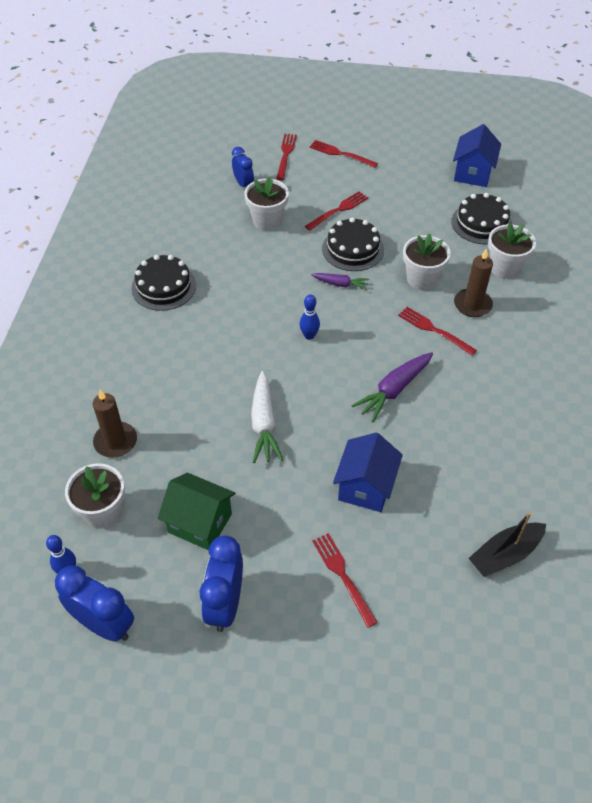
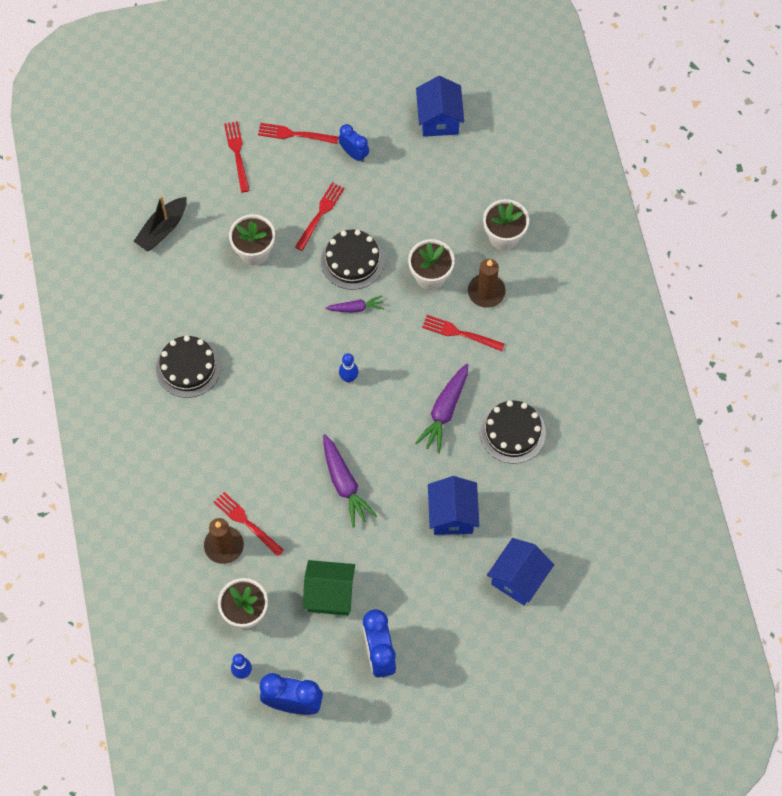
camera: 20 degrees left, 15 degrees up
(243, 184) = (210, 210): blue clock -> blue clock (354, 154)
(264, 424) = (344, 484): white carrot -> purple carrot
(342, 575) = (460, 598): red fork -> red fork (246, 522)
(417, 576) = (518, 578): none -> blue house
(481, 223) = (467, 186): black cake -> black cake (512, 432)
(505, 554) = (581, 536): black boat -> black boat (162, 229)

